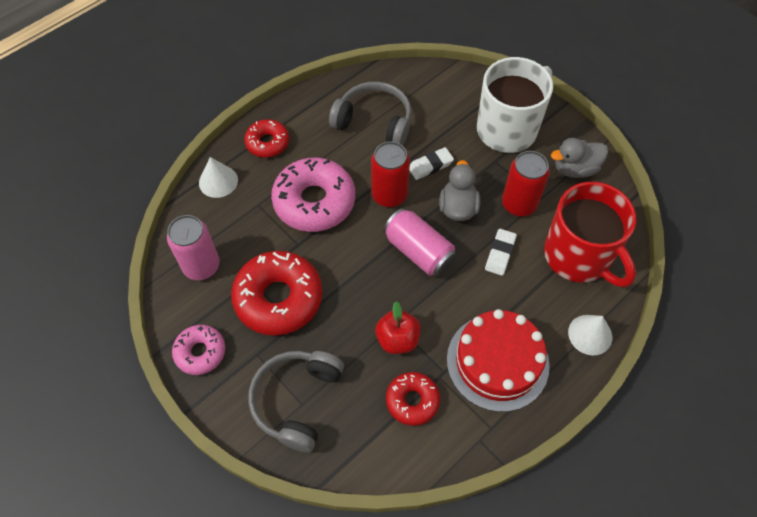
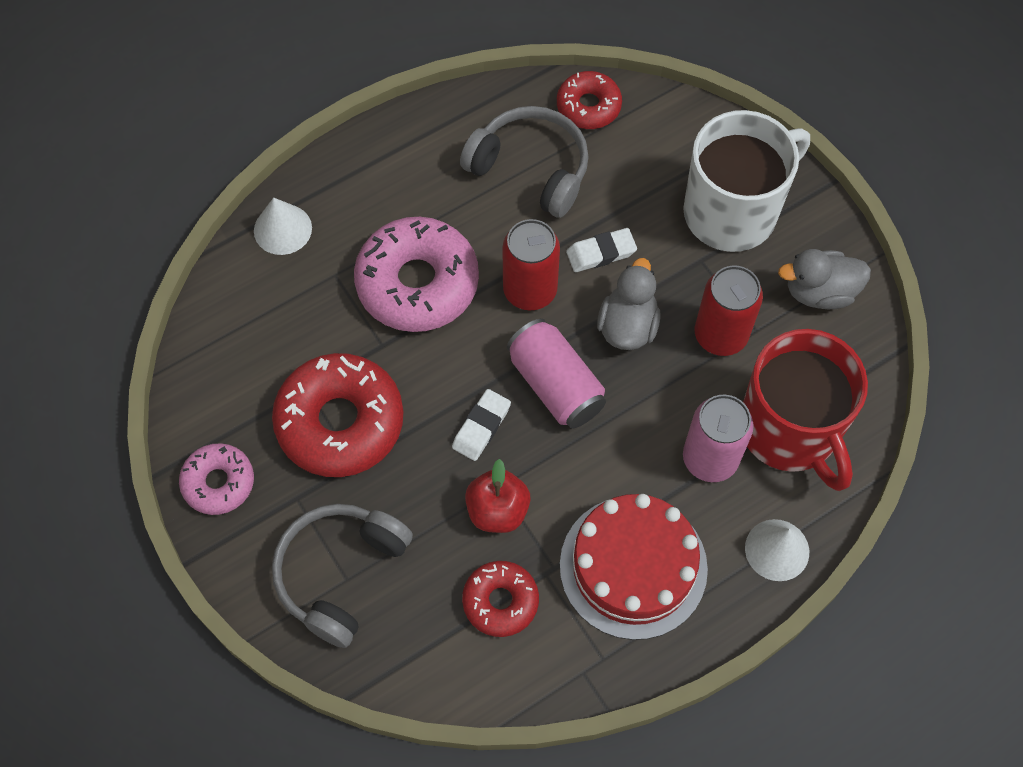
camera: 10 degrees right, 5 degrees up
(201, 266) = (239, 356): pink can -> pink can (710, 458)
(267, 143) = (365, 179): red donut -> red donut (588, 106)
(500, 254) = (674, 407): white eraser -> white eraser (481, 427)

